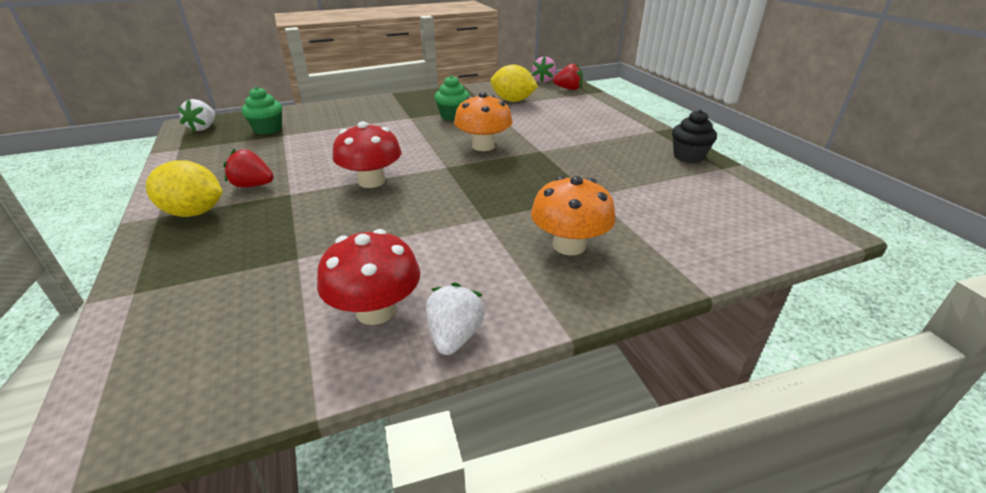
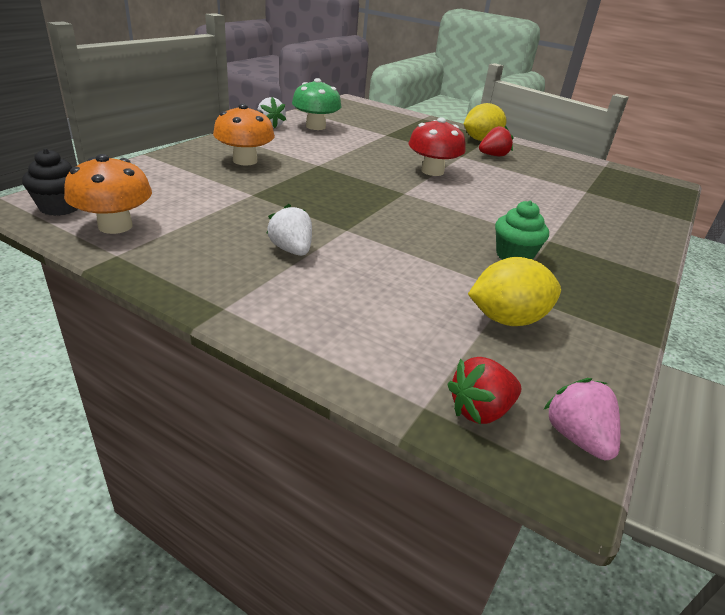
camera: 140 degrees right, 0 degrees up
(203, 128) = (652, 183): white strawberry -> white strawberry (291, 250)
(268, 129) = (611, 193): green cupcake -> none
(375, 311) = (315, 126): red mushroom -> green mushroom
(483, 146) = (408, 220): orange mushroom -> orange mushroom (115, 226)
(688, 156) = (162, 264): black cupcake -> black cupcake (60, 207)

